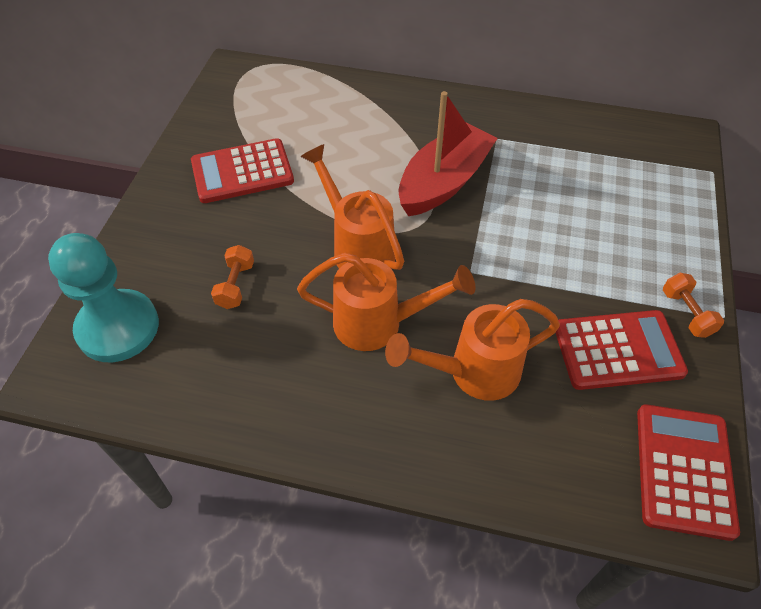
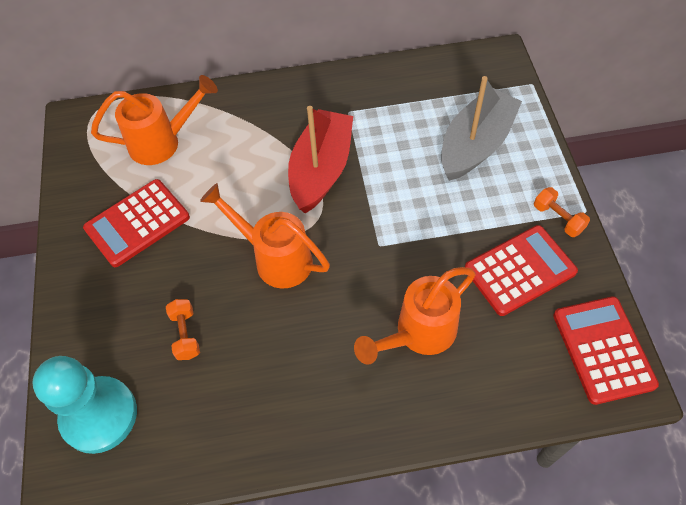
camera: 20 degrees left, 5 degrees up
(380, 323) = (325, 321): orange watering can -> orange watering can (163, 142)
(622, 210) = (476, 144): none -> grey boat

